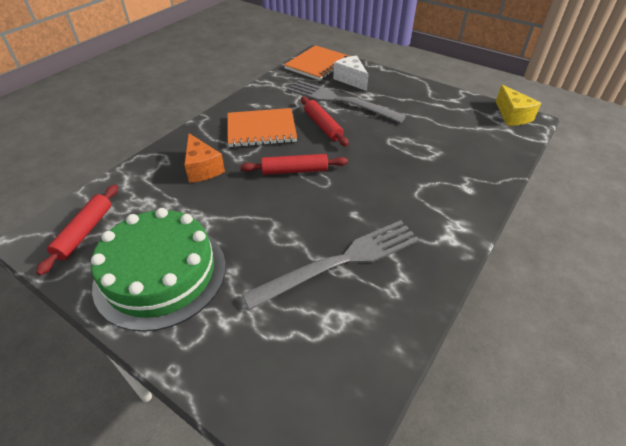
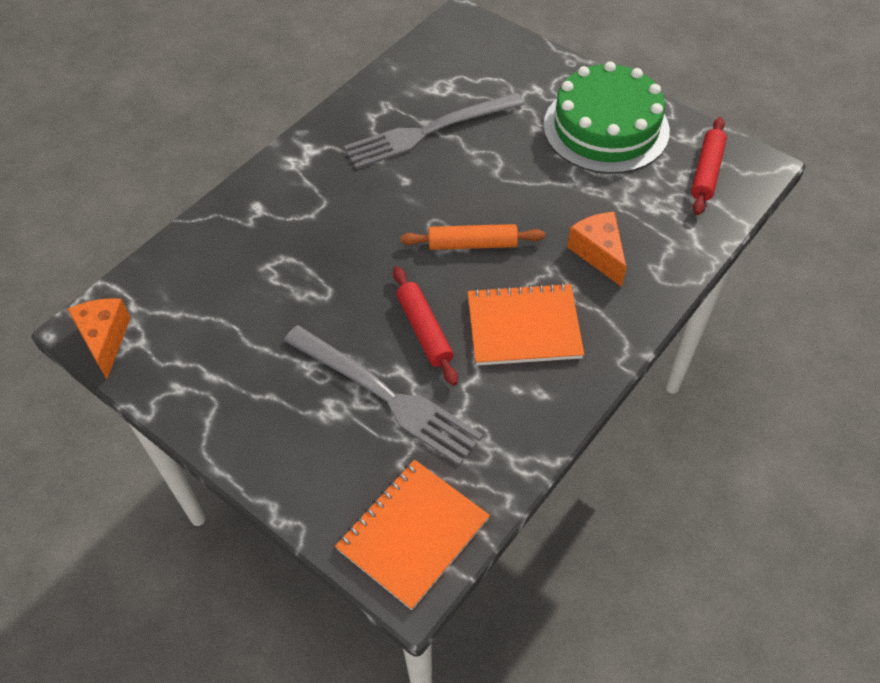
camera: 175 degrees left, 10 degrees up
(294, 171) = (472, 244): red rolling pin -> orange rolling pin
(351, 80) = (350, 466): white cheese -> none
(512, 116) = (105, 339): yellow cheese -> orange cheese

